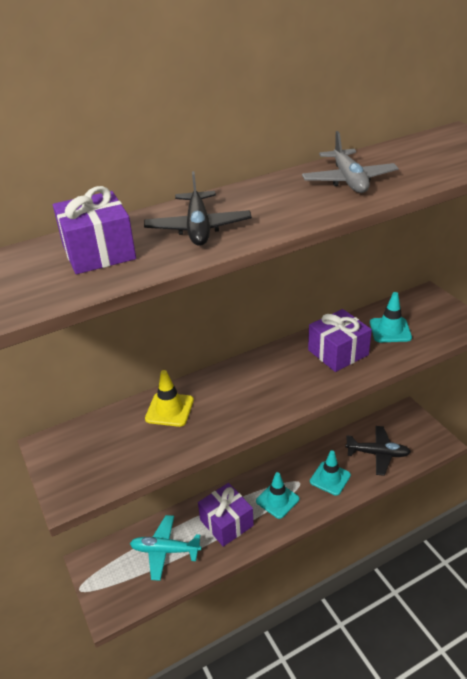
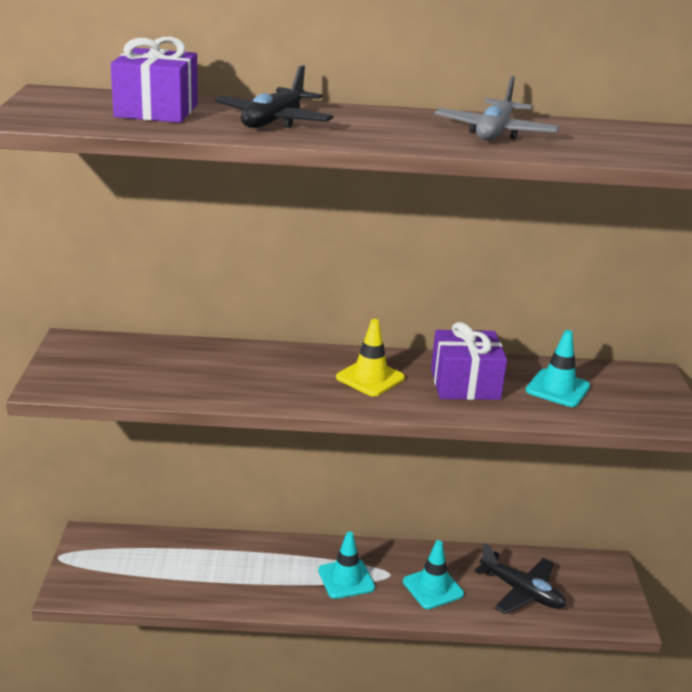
camera: 25 degrees right, 10 degrees down
(165, 550) = (174, 566): turquoise plane -> none
(169, 409) = (218, 360): yellow traffic cone -> yellow traffic cone (370, 378)
(226, 523) = (265, 572): purple gift -> none

